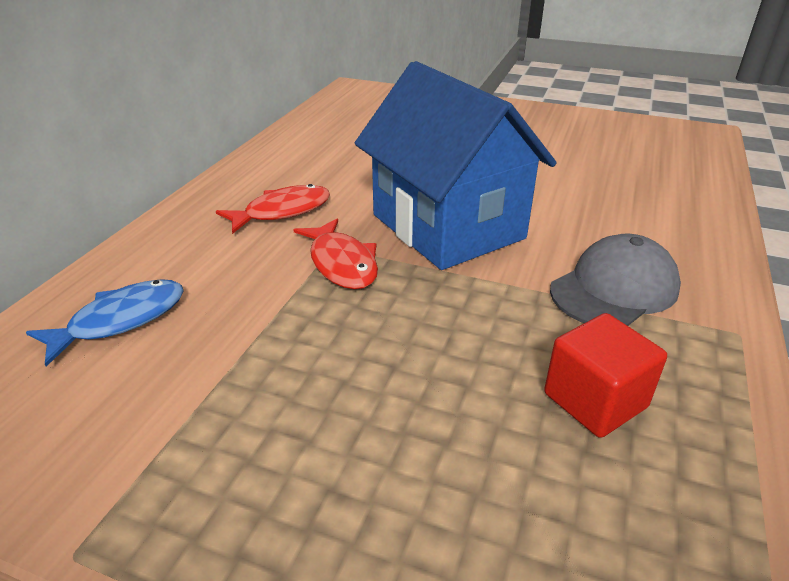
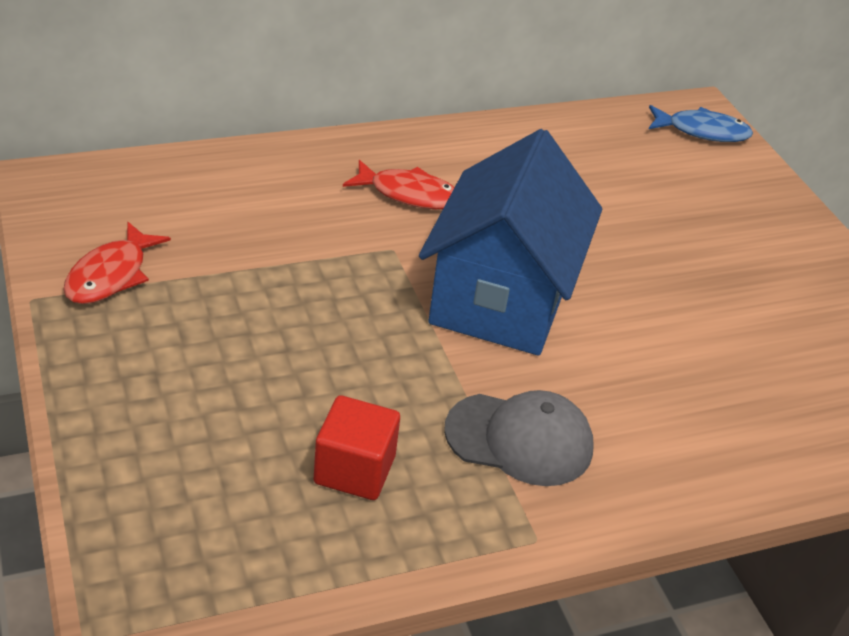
camera: 45 degrees right, 5 degrees up
(121, 320) = (201, 198): blue fish -> blue fish (702, 131)
(342, 263) = (376, 265): red fish -> red fish (111, 275)

